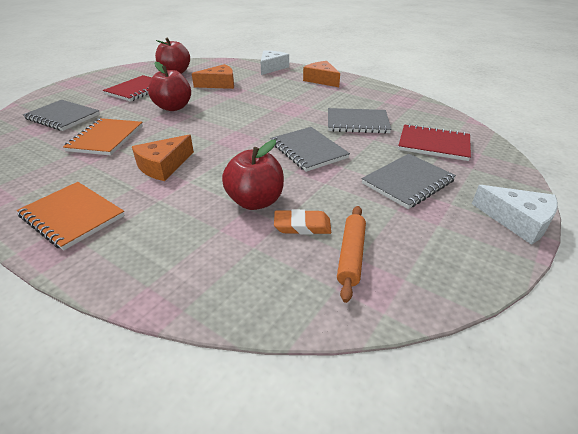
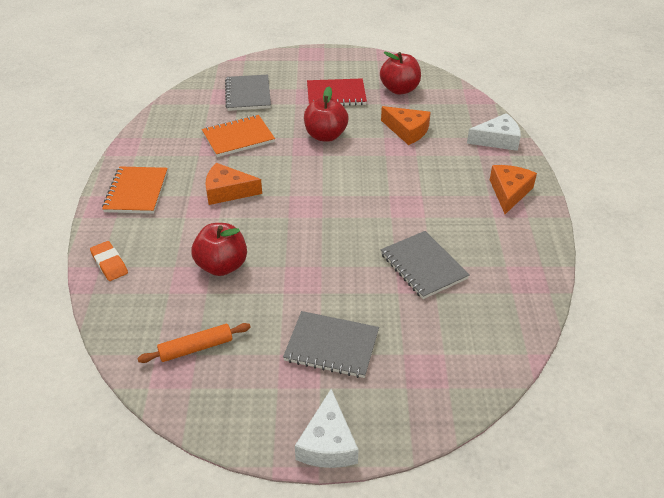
camera: 55 degrees right, 5 degrees up
(302, 226) = (211, 306): orange eraser -> orange eraser (109, 263)
(308, 150) = (329, 258): grey notebook -> none
(433, 144) = (431, 342): red notebook -> none

